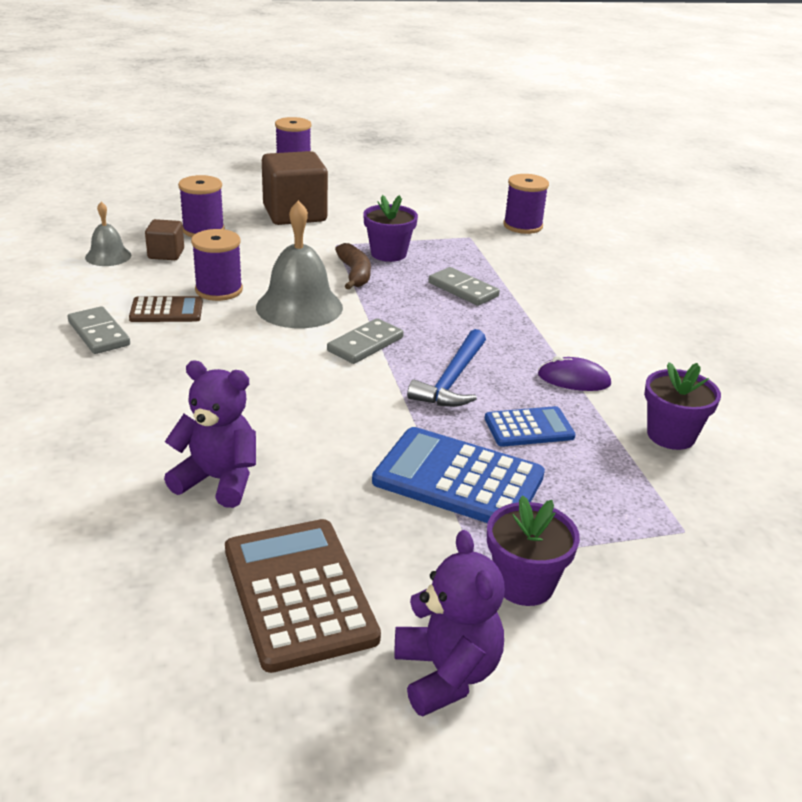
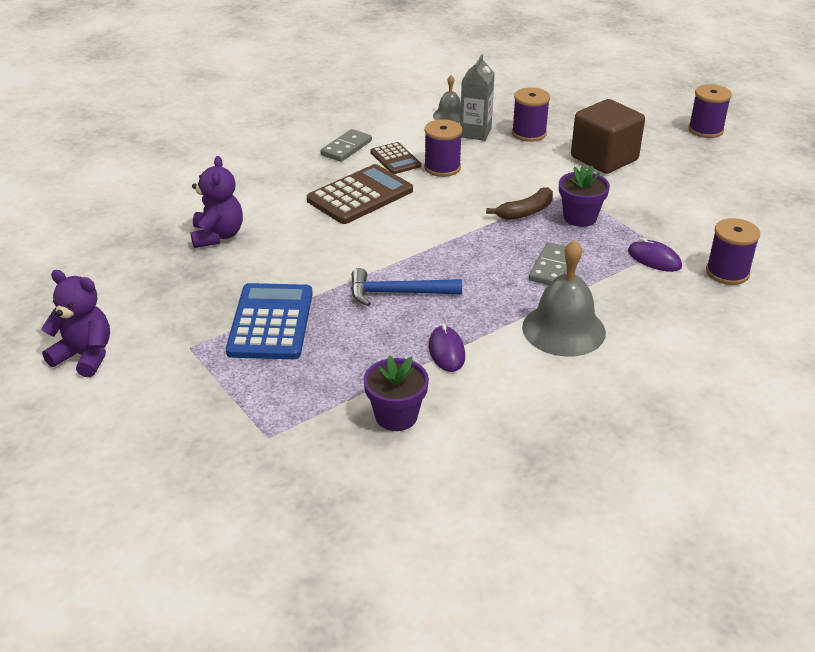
camera: 70 degrees right, 5 degrees up
(166, 254) = (475, 133): brown cube -> grey carton
(299, 307) = (448, 204): grey bell -> grey bell (563, 329)
(299, 593) = (131, 291): brown calculator -> brown calculator (360, 195)
(365, 344) = (418, 244): grey domino -> none
(446, 674) = (85, 356): purple teddy bear -> purple teddy bear turned 120 degrees counterclockwise
(483, 245) = (654, 259): none -> purple mouse
(524, 584) = (173, 371): purple flower pot -> none
(529, 428) = (356, 341): blue calculator -> none

